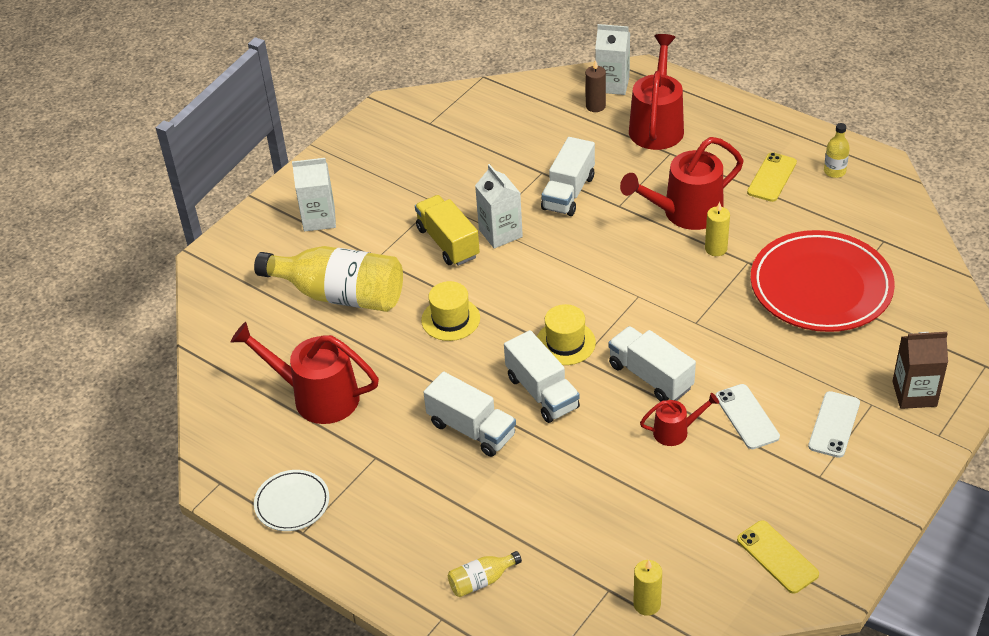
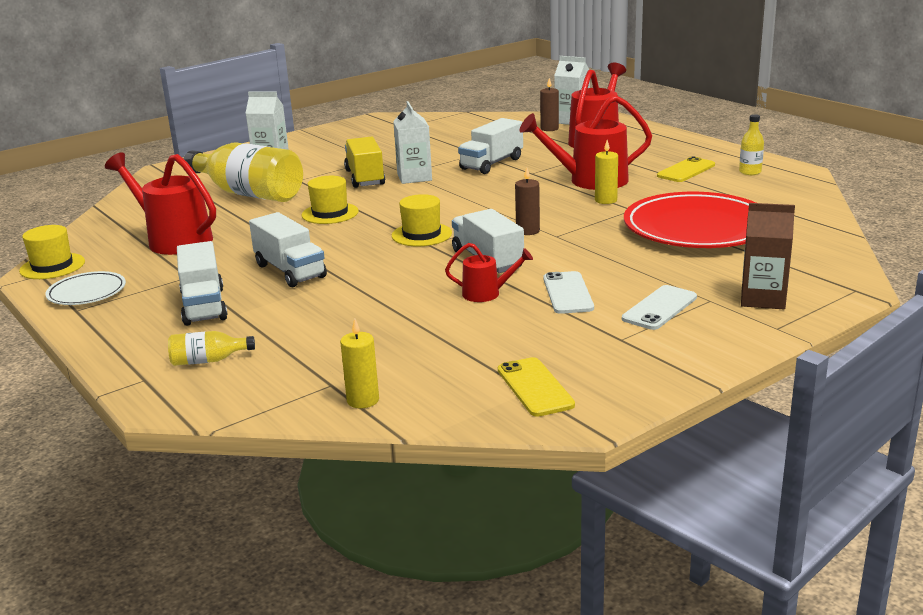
camera: 15 degrees right, 20 degrees down
(222, 466) = (52, 266): none -> yellow hat
(542, 392) = (375, 258): white truck -> white truck (204, 306)
(665, 318) = (527, 231): none -> brown candle

